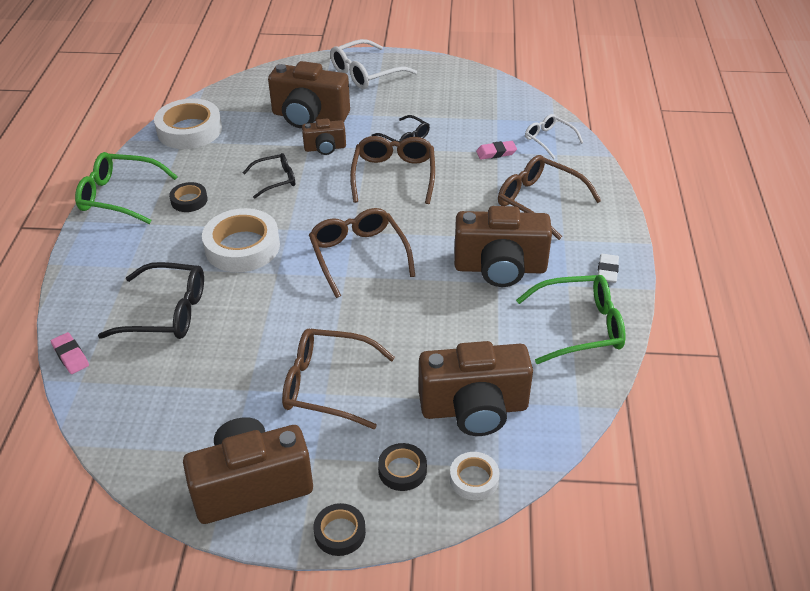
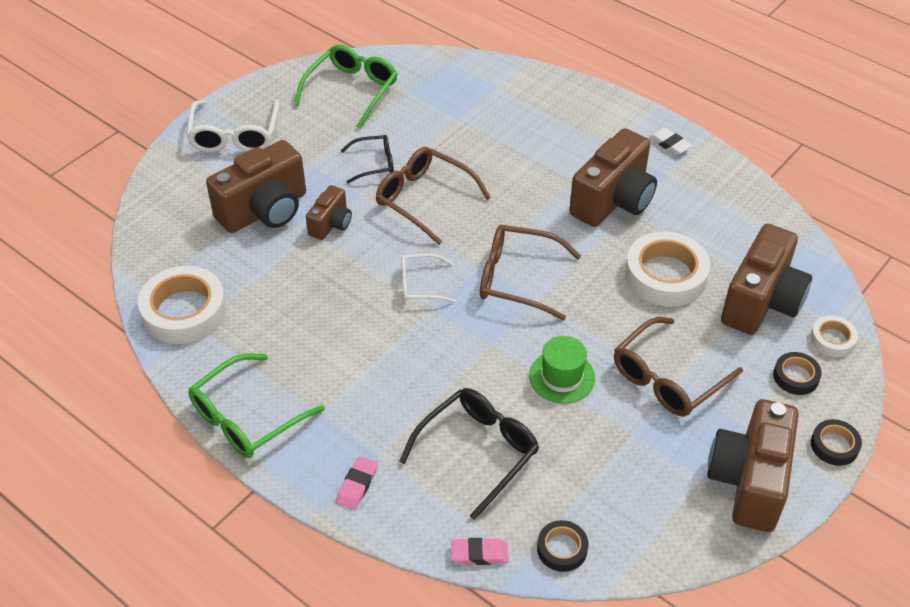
camera: 55 degrees left, 5 degrees up
(189, 200) = (313, 363): black tape -> black tape (562, 549)
(242, 247) = (429, 353): white tape -> white tape (665, 275)
(275, 180) = (346, 283): black glasses -> none
(276, 323) = (562, 377): none -> green hat
(496, 153) = (458, 120): pink eraser -> pink eraser (357, 485)
(539, 202) = (551, 132): brown glasses -> none
(549, 140) = (473, 80): white glasses -> white glasses (421, 285)
(579, 327) = (719, 195): green glasses -> green glasses (351, 91)

